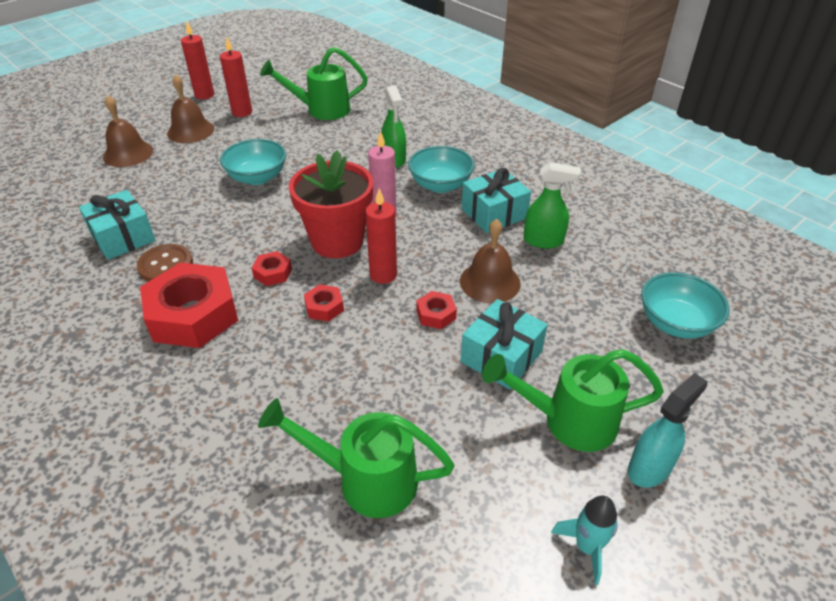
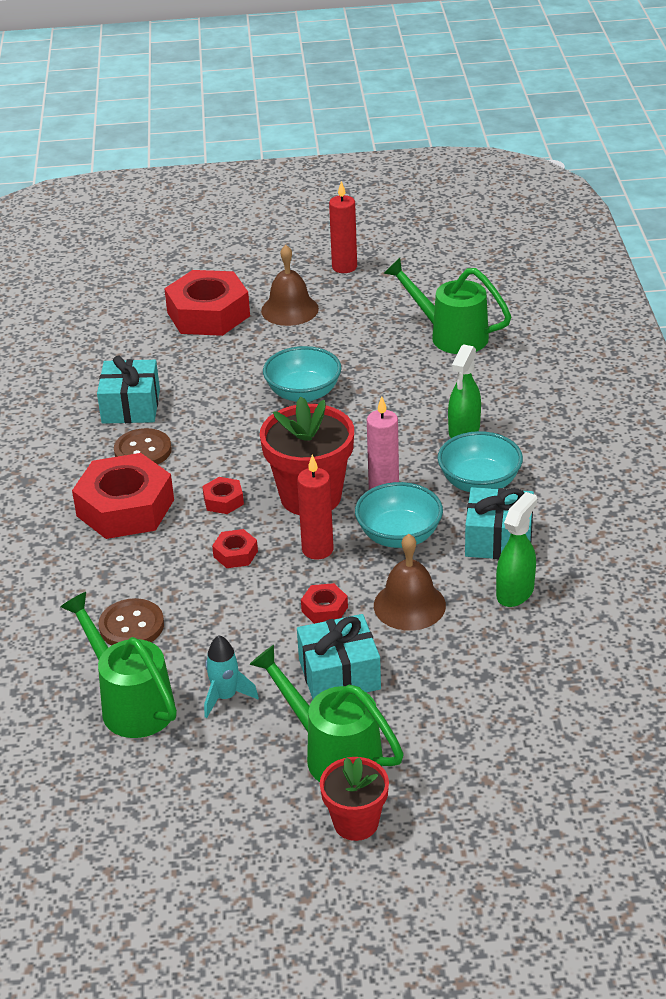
camera: 40 degrees right, 5 degrees down
(128, 153) = (208, 314): brown bell -> red nut
(242, 112) = (362, 305): red candle -> none
(296, 409) = (131, 626): none -> brown button
(543, 241) = (515, 592): green spray bottle -> green spray bottle turned 105 degrees counterclockwise
(587, 547) = (237, 839): turquoise rocket -> turquoise rocket (225, 697)
(649, 468) = (356, 823): turquoise spray bottle -> red flower pot
(676, 323) = (544, 735): turquoise bowl -> turquoise bowl (399, 536)

